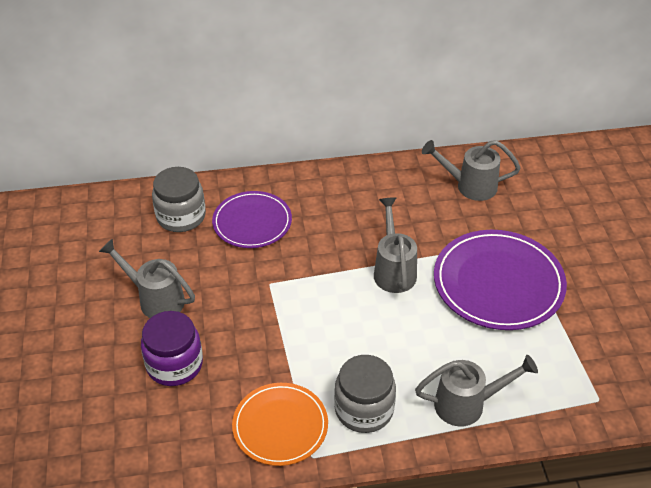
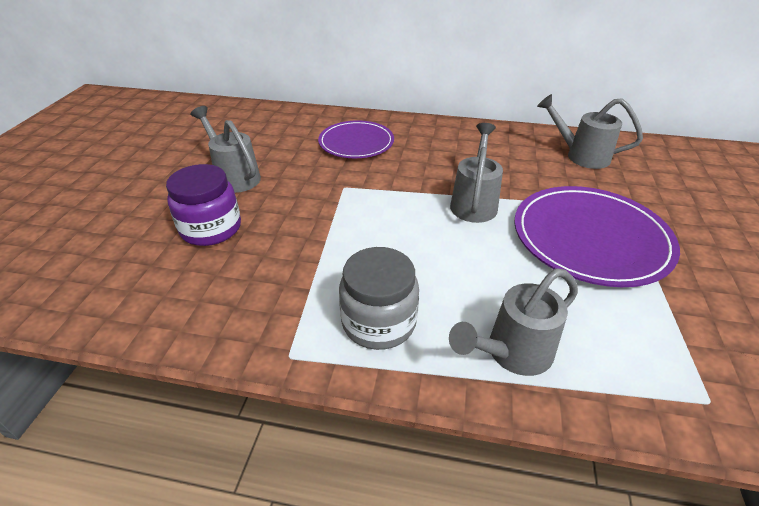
camera: 20 degrees right, 5 degrees down
(181, 216) = (298, 128): grey jar -> none
(280, 426) = (274, 312): orange plate -> none
(467, 404) = (512, 353): grey watering can -> grey watering can turned 135 degrees clockwise

